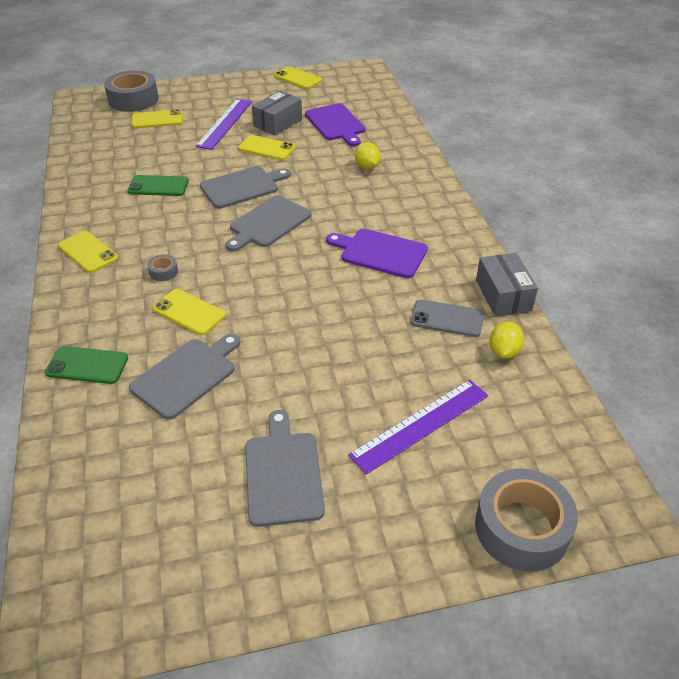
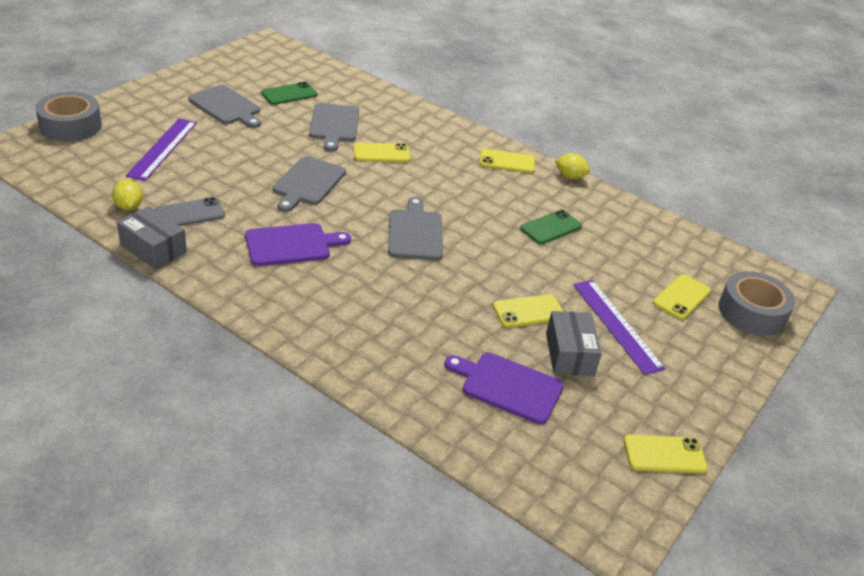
camera: 135 degrees right, 5 degrees down
(87, 365) = (397, 111): green phone -> green phone (289, 94)
(163, 272) = (436, 169): grey tape -> none
(242, 187) = (485, 257): grey cutting board -> grey cutting board (308, 183)
(367, 166) = (401, 335): yellow lemon -> yellow lemon (570, 177)

